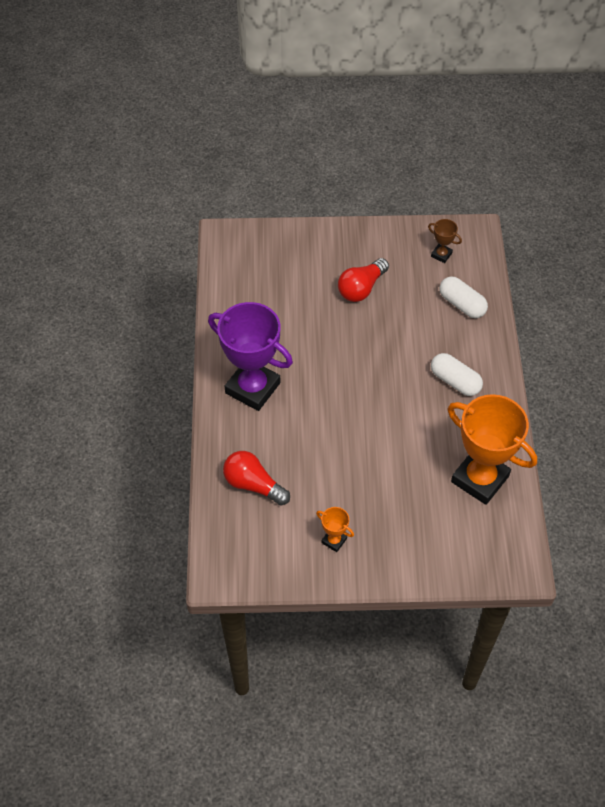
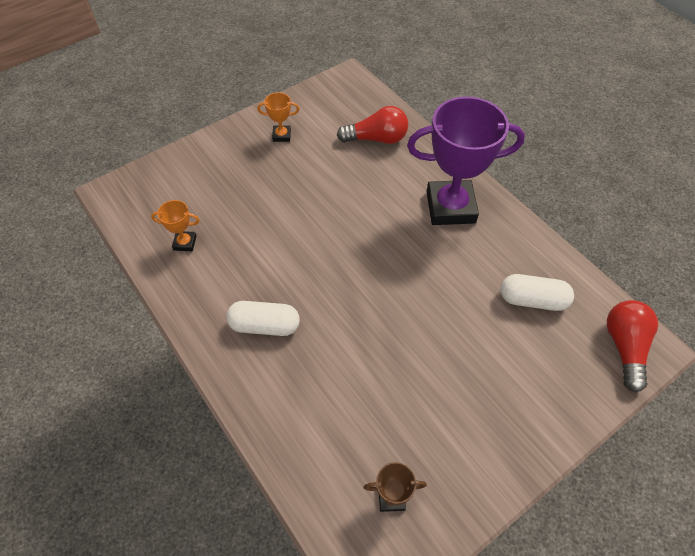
camera: 145 degrees right, 0 degrees up
(361, 288) = (446, 377): red light bulb -> red light bulb (624, 347)
(462, 304) = (316, 432): white capsule -> white capsule (532, 300)
(480, 479) = (185, 243): orange trophy -> orange trophy, size x0.43

